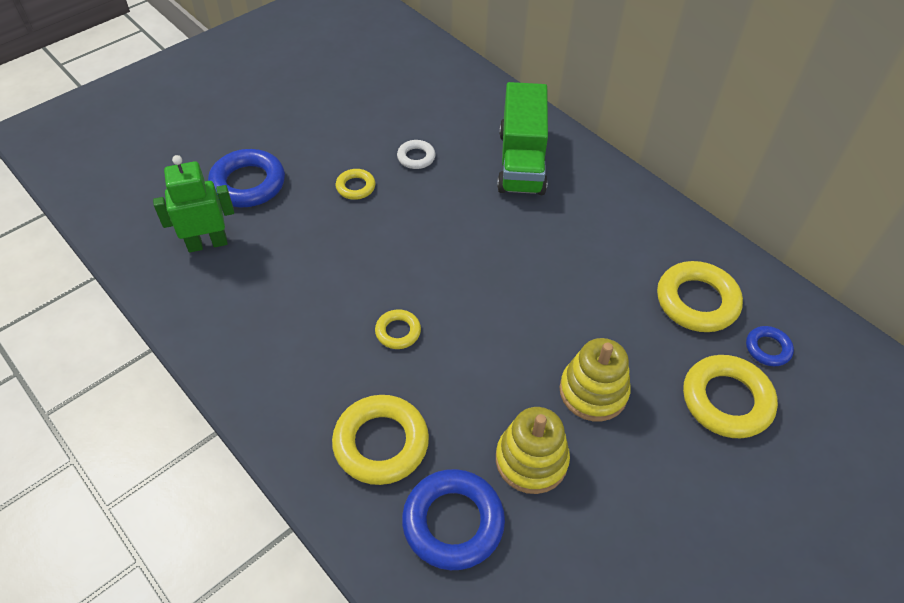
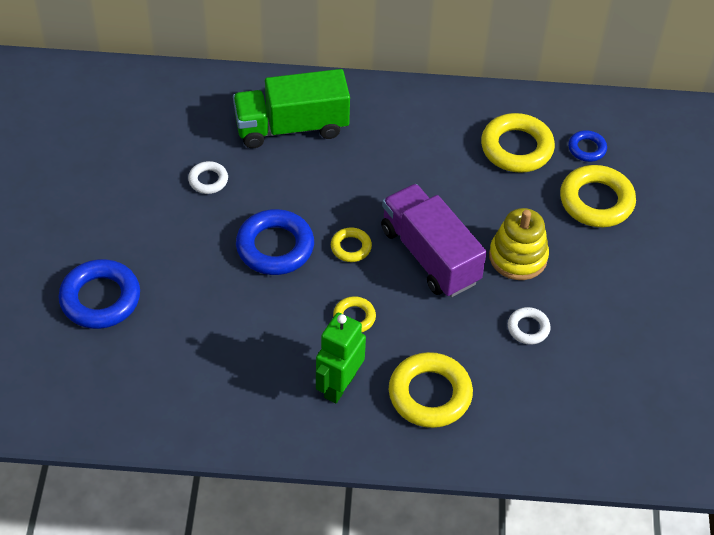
camera: 45 degrees left, 0 degrees up
(207, 243) = (132, 367): green robot -> green robot (339, 385)
(355, 187) = (191, 238): yellow ring -> yellow ring (351, 247)
(453, 522) = (525, 401): blue ring -> blue ring (275, 247)
(516, 331) = (430, 255): none -> purple truck
(521, 161) = (291, 127): green truck -> green truck turned 120 degrees clockwise
(531, 460) = (528, 328): yellow stacking toy -> white ring

